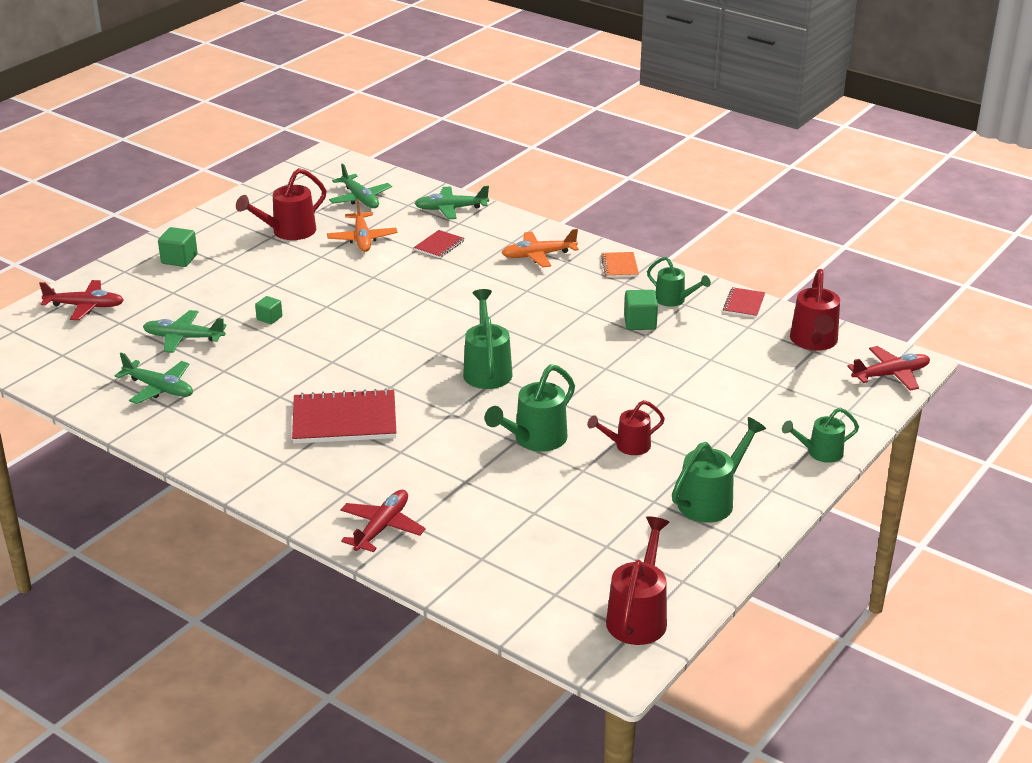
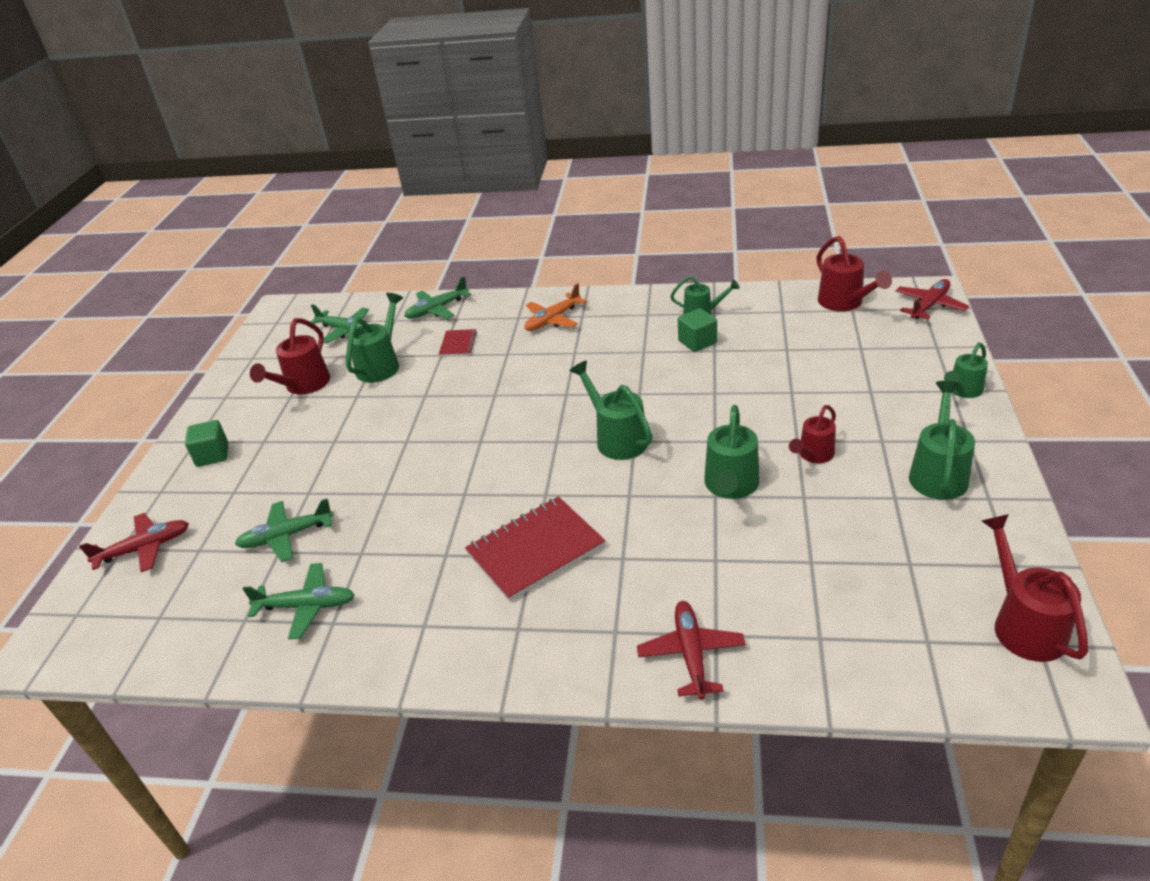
camera: 25 degrees left, 5 degrees up
(269, 318) = (360, 476): green cube -> none
(362, 239) = (381, 365): orange plane -> green watering can
(619, 266) = (628, 303): orange notebook -> none
(744, 304) = (758, 295): red notebook -> none

